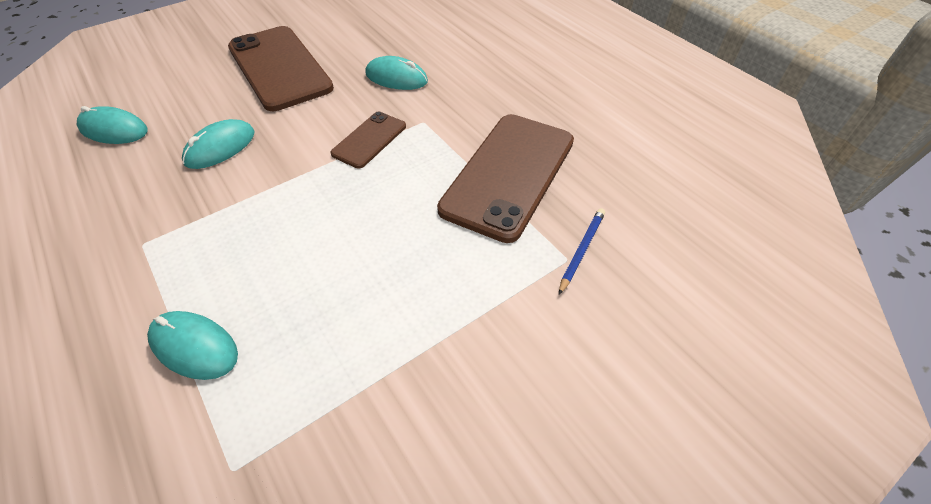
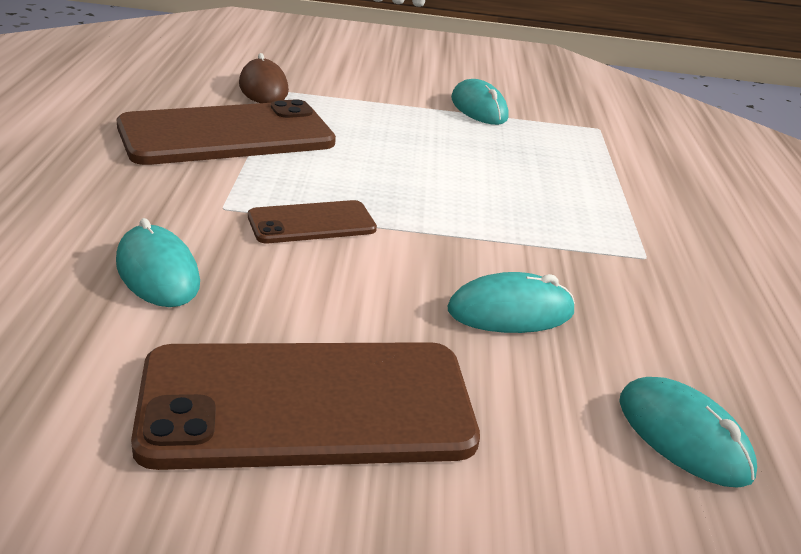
camera: 145 degrees left, 20 degrees down
(194, 347) = (608, 176): turquoise mouse -> turquoise mouse (479, 108)
(279, 68) = (307, 405): brown phone -> brown phone turned 75 degrees clockwise
(581, 250) = (263, 88): blue pencil -> brown mouse

